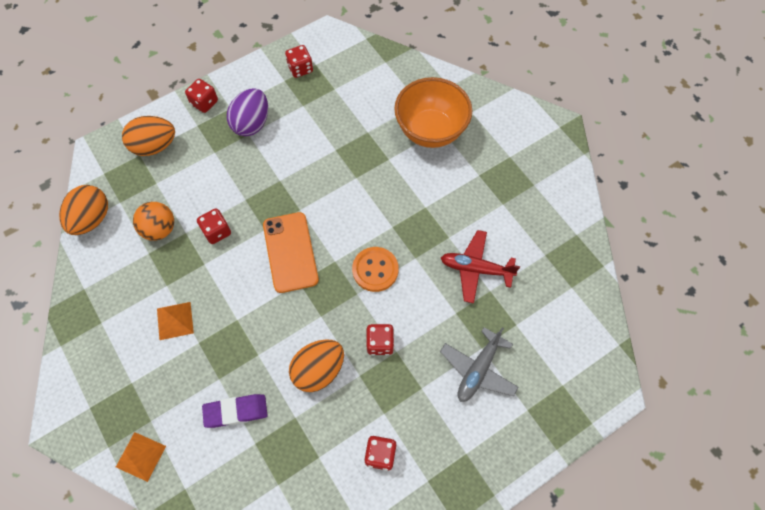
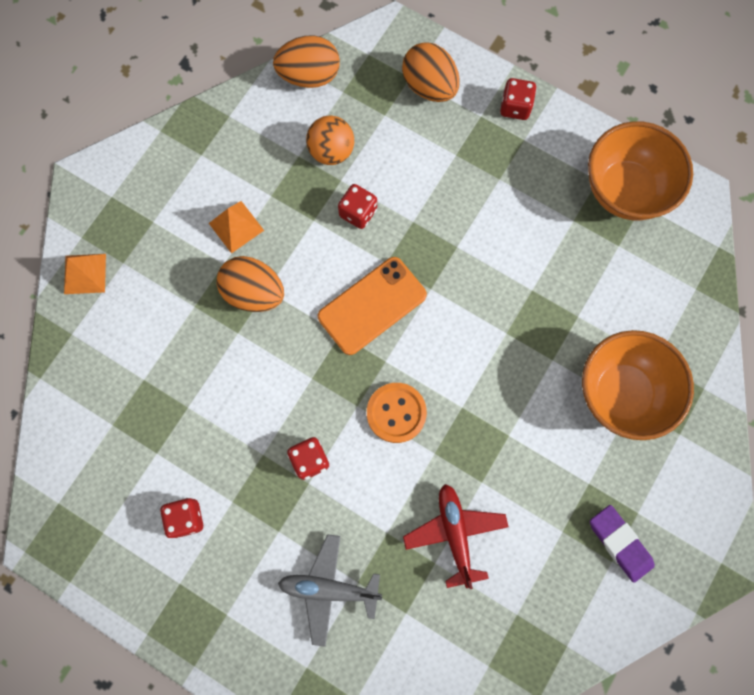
camera: 65 degrees right, 10 degrees up
(236, 411) = (167, 342): purple eraser -> purple eraser (620, 543)
(251, 123) = (516, 175): purple egg -> none
(300, 69) = (625, 190): red dice -> orange bowl
(318, 370) = (249, 406): orange egg -> orange egg (254, 293)

